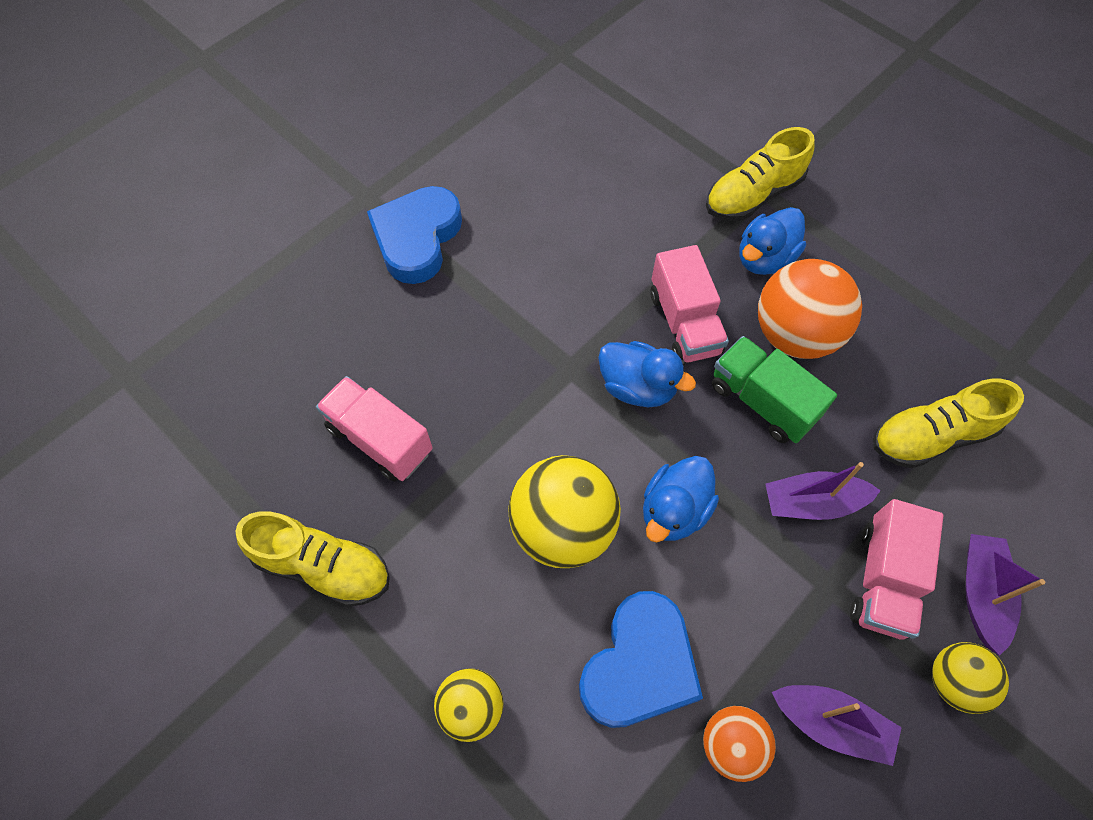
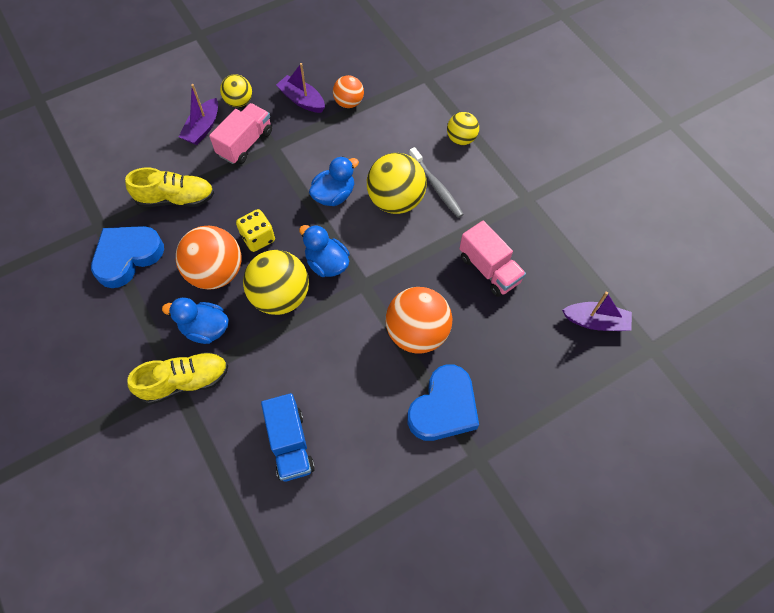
camera: 165 degrees left, 0 degrees up
(323, 566) = (527, 211): yellow shoe -> none
(472, 319) = (417, 333): none -> orange ball
(498, 577) = (436, 186): none -> grey toothbrush
(593, 163) = (290, 444): none -> blue truck
(639, 665) = (378, 137): blue heart -> blue heart (127, 257)
(684, 323) = (280, 296): pink truck -> yellow ball
(762, 402) = (258, 238): green truck -> yellow dice
(764, 258) = (205, 329): blue duck -> blue duck turned 135 degrees counterclockwise
(812, 502) = (260, 182): purple boat -> purple boat (595, 321)

